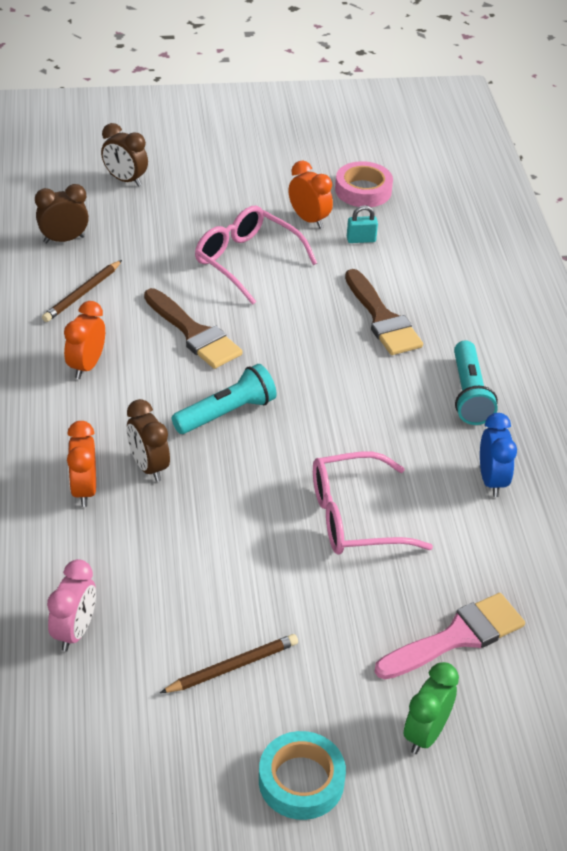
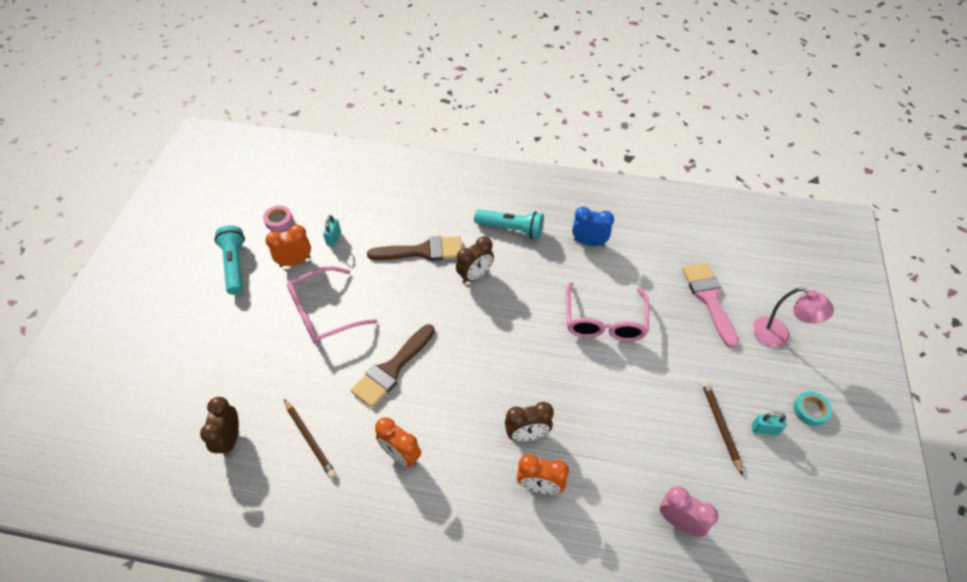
camera: 70 degrees left, 10 degrees up
(125, 180) = (173, 373): brown clock -> brown clock (475, 276)
(194, 333) = (392, 369): brown brush -> brown brush turned 150 degrees clockwise
(227, 413) = (486, 369): turquoise flashlight -> turquoise flashlight (235, 265)
(245, 721) = (764, 429): none -> turquoise padlock
(301, 781) = (810, 410): turquoise tape -> turquoise tape, size x0.63
(363, 190) = (279, 220): pink tape -> pink tape, size x0.63
(425, 734) = (778, 336): green clock -> pink lamp

